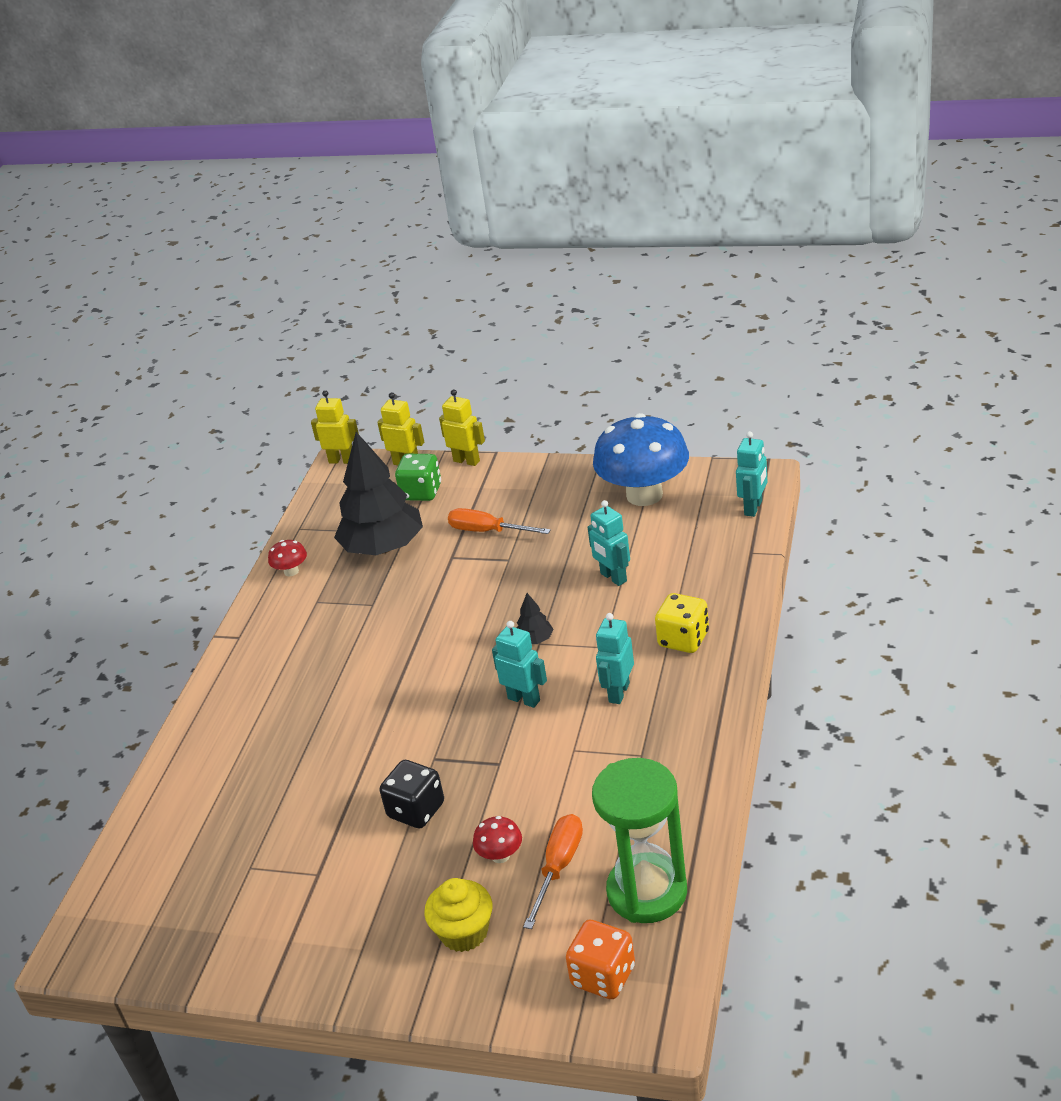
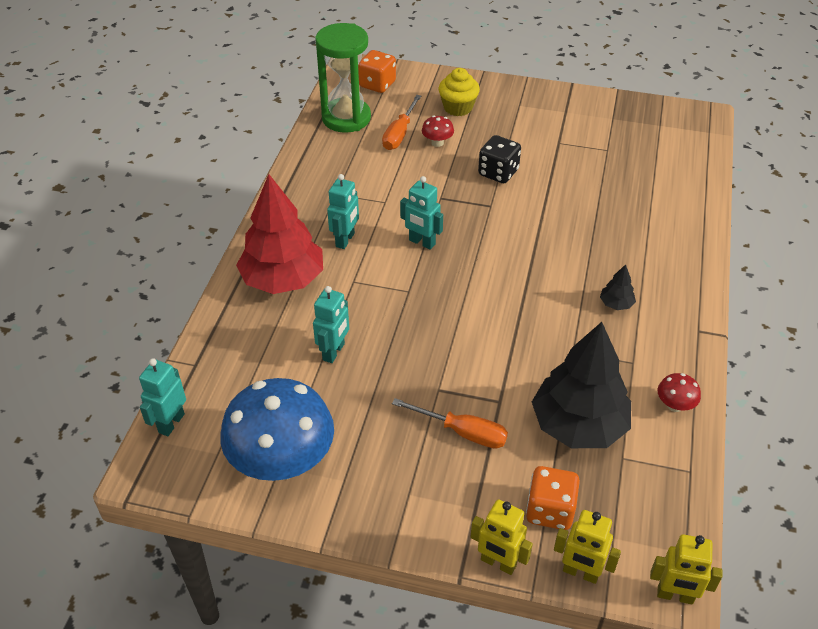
camera: 175 degrees right, 10 degrees up
(421, 492) = (550, 510): green dice -> orange dice
(535, 640) = (412, 294): black tree -> black tree (616, 304)
(613, 577) = (334, 352): turquoise robot -> turquoise robot turned 60 degrees clockwise
(683, 639) = (283, 279): yellow dice -> red tree

